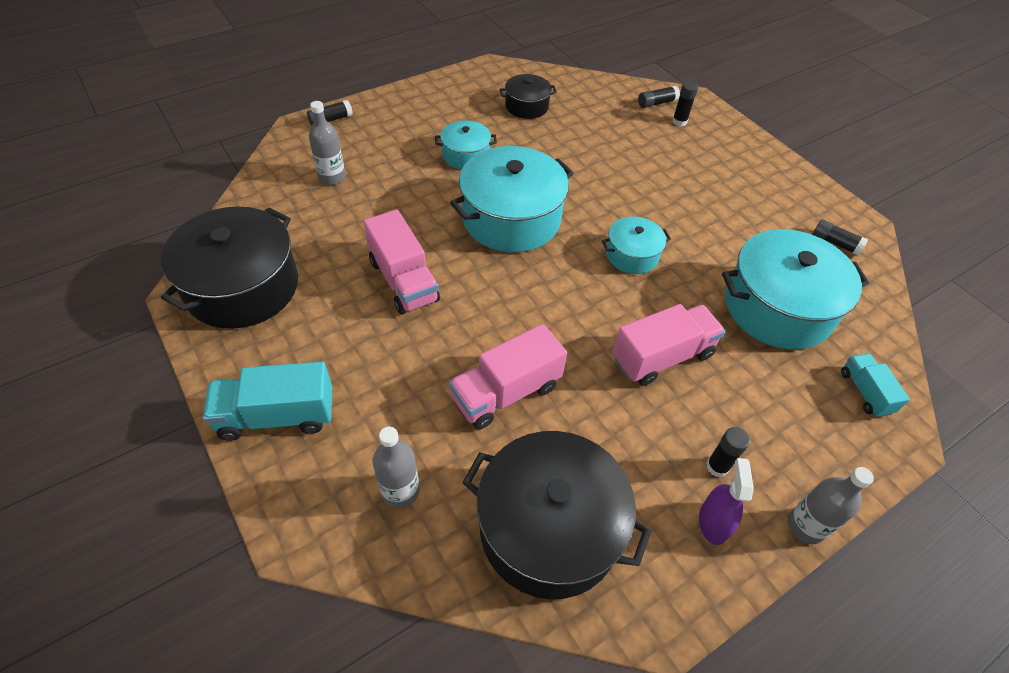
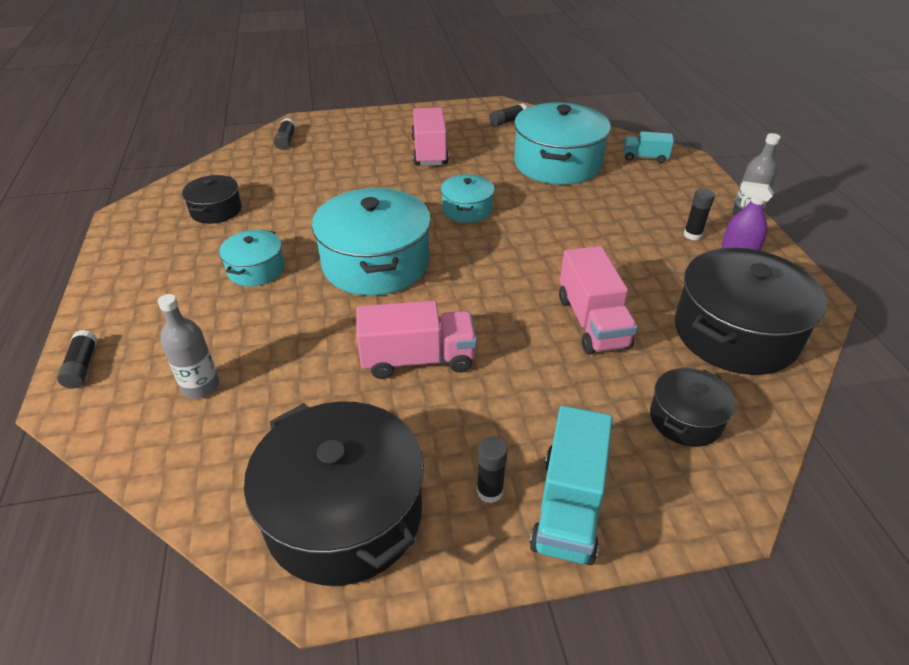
camera: 65 degrees left, 10 degrees down
(400, 491) = (685, 419): grey bottle -> black pot
(662, 357) = (584, 228): pink truck -> pink truck (429, 151)
(679, 121) = (321, 138): black glue stick -> black glue stick (490, 491)

